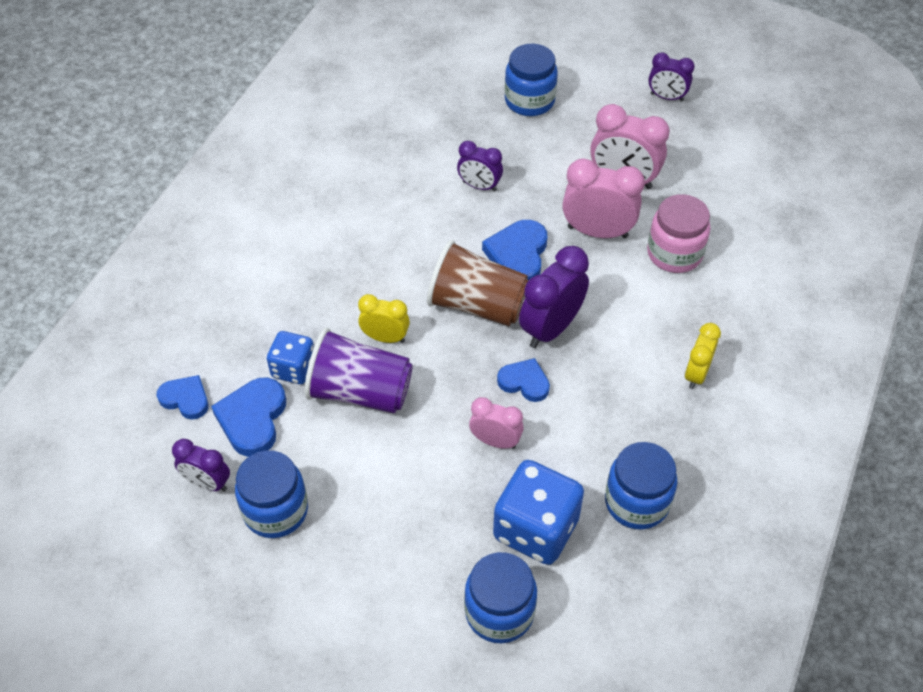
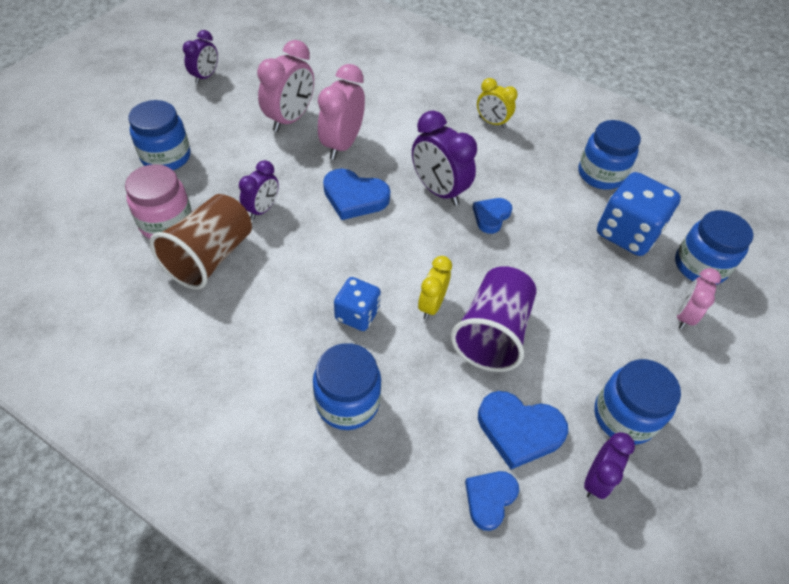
camera: 85 degrees left, 0 degrees up
(269, 287) = (347, 402): none -> blue jar
(293, 369) = (459, 387): blue dice -> blue dice (357, 314)
(477, 305) = (405, 233): brown cup -> brown cup (210, 257)
(495, 441) = (548, 244): pink clock -> pink clock (684, 316)
(674, 253) = (376, 109): pink jar -> pink jar (166, 223)

